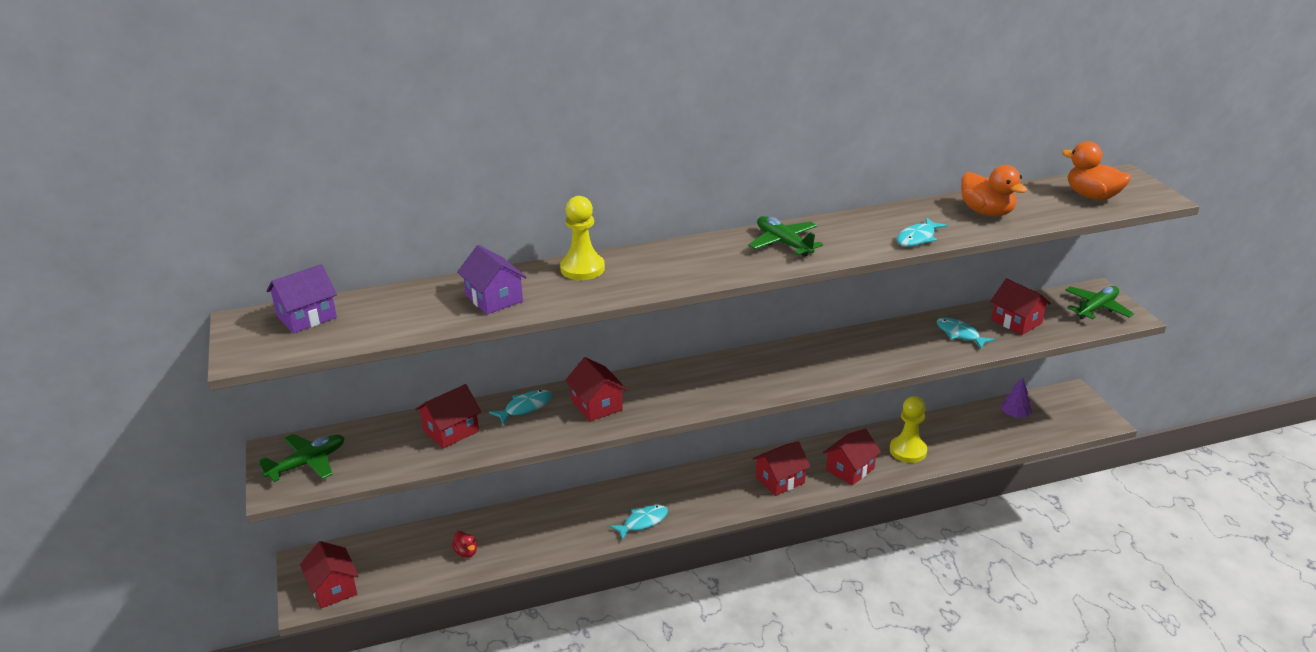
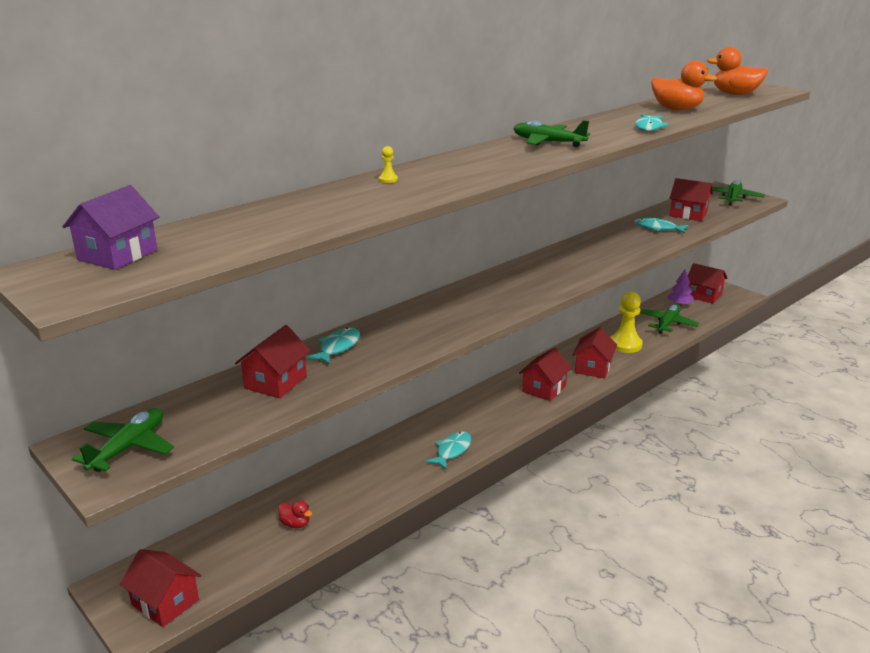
camera: 25 degrees left, 5 degrees down
(494, 298) = (324, 210): purple house -> none
(582, 269) = (388, 180): yellow pawn -> yellow pawn, size x0.41
(596, 405) = (407, 331): red house -> red house (703, 295)
(978, 436) = (667, 323): none -> green plane

